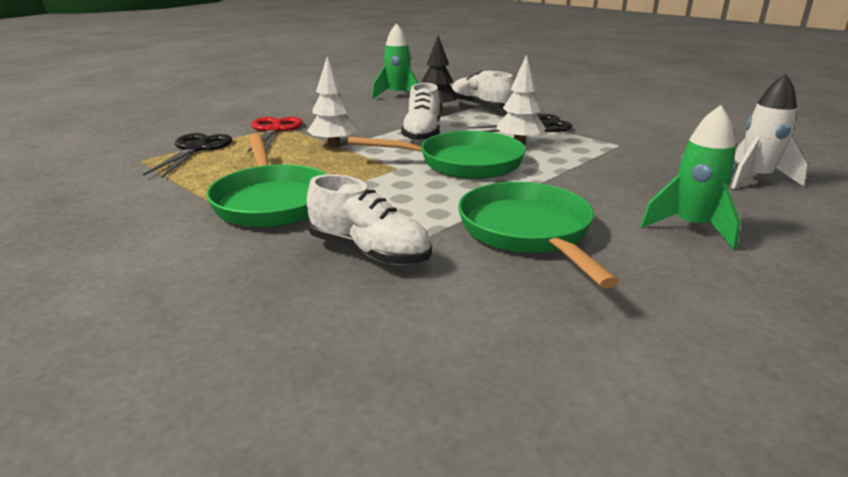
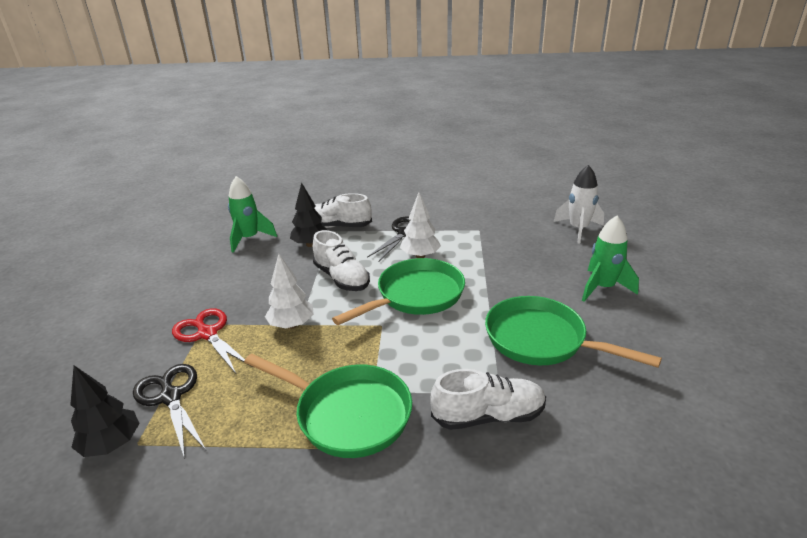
camera: 40 degrees left, 5 degrees up
(130, 155) = (112, 444): none -> black tree

